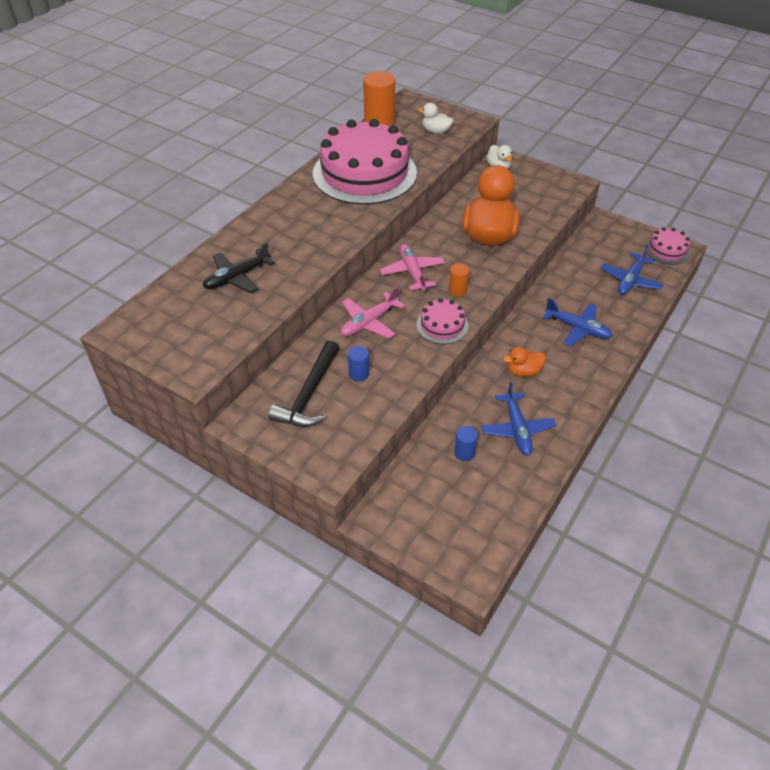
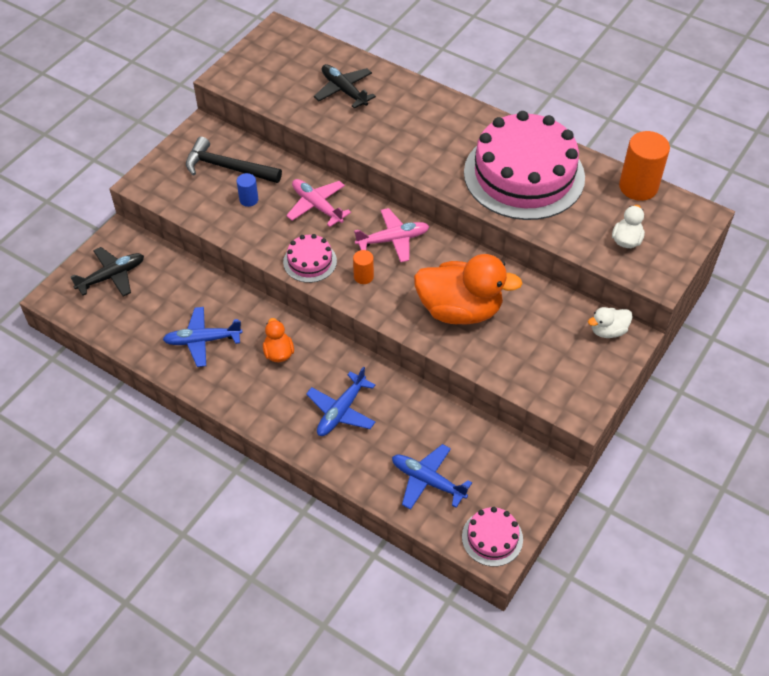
camera: 90 degrees right, 5 degrees up
(438, 520) = (112, 276): none -> black plane
(464, 453) = (180, 298): blue cylinder -> none

